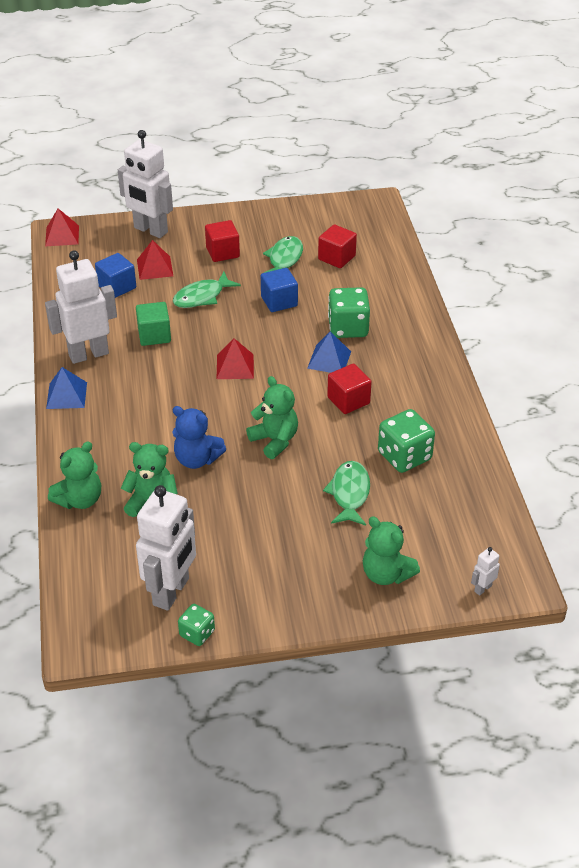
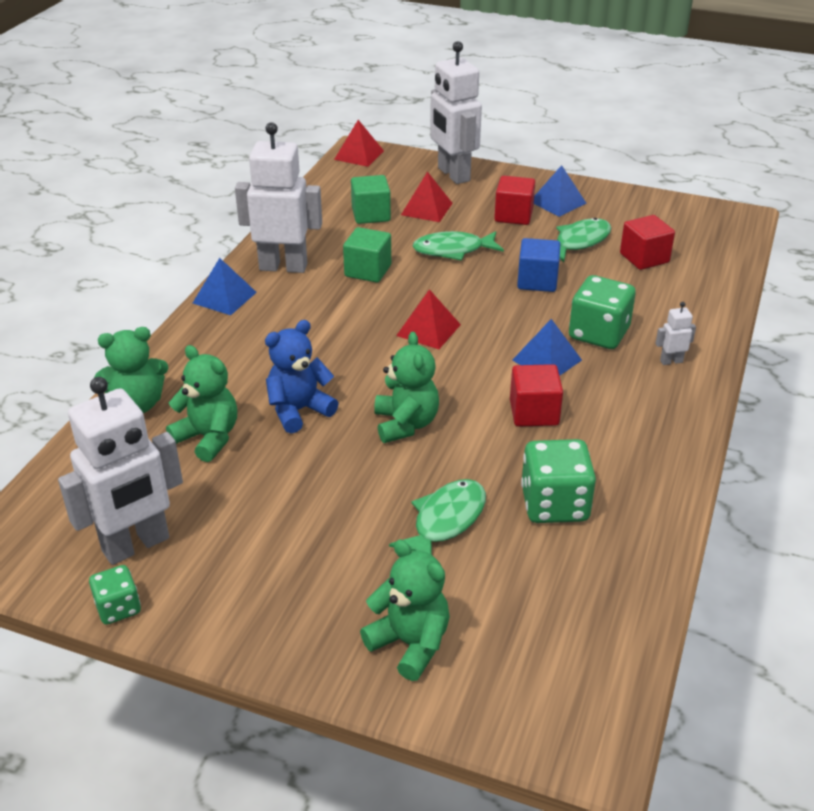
camera: 30 degrees right, 5 degrees down
(117, 287) = (371, 215): blue cube -> green cube
(197, 459) = (299, 410): blue teddy bear -> blue teddy bear turned 90 degrees clockwise
(245, 230) = (557, 202): none -> blue pyramid
(386, 574) = (410, 643): green teddy bear -> green teddy bear turned 150 degrees clockwise
(482, 588) = (530, 727): white robot -> white robot (671, 361)

